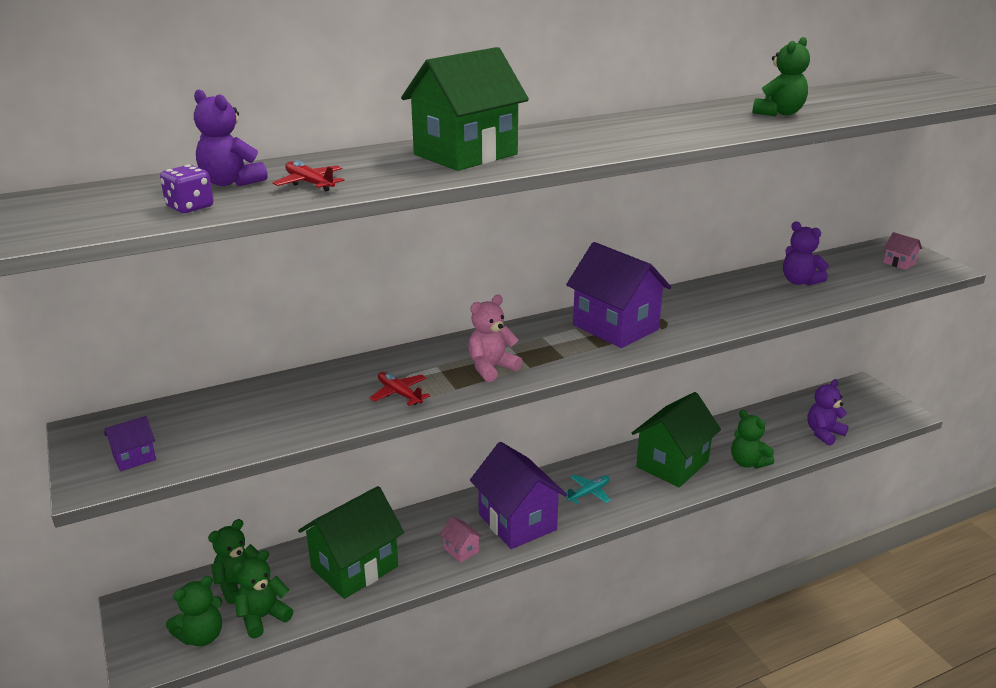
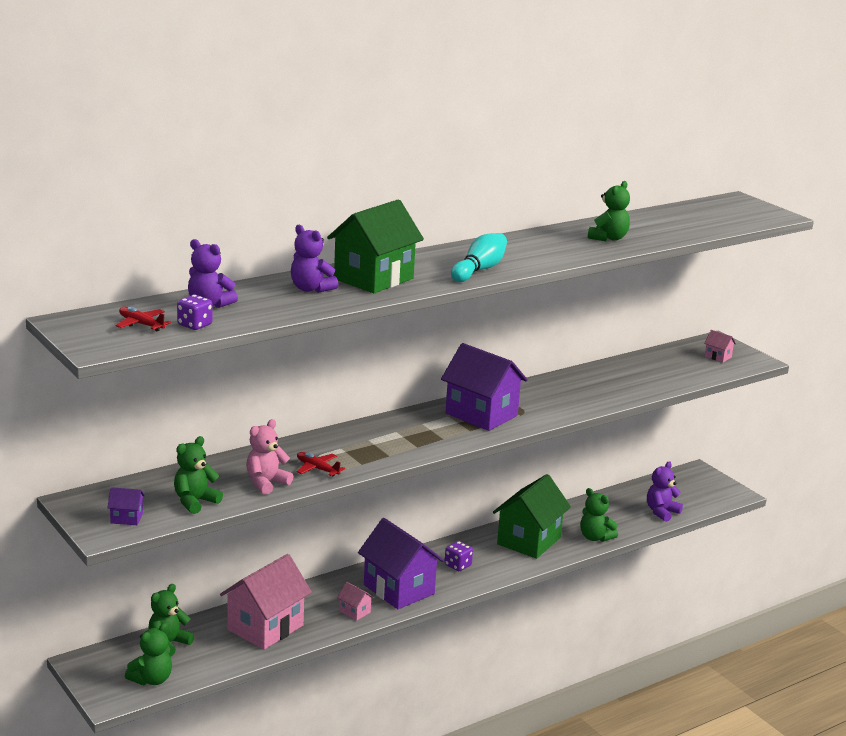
camera: 10 degrees left, 5 degrees down
(134, 458) = (126, 518): purple house -> purple house turned 45 degrees clockwise
(263, 617) = (199, 665): green teddy bear -> green teddy bear (195, 502)
(309, 183) = (269, 305): red plane -> red plane (141, 324)
(354, 567) = (265, 628): green house -> pink house
(491, 368) = (386, 448): pink teddy bear -> pink teddy bear (266, 483)
(588, 493) = (458, 565): turquoise plane -> purple dice
(607, 145) = (479, 270): none -> turquoise bowling pin
(799, 281) = (633, 374): purple teddy bear -> purple teddy bear (311, 289)

